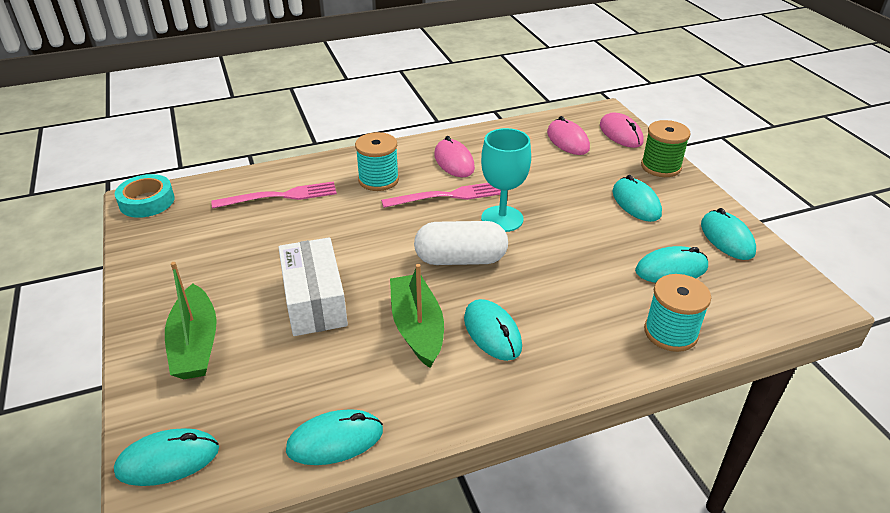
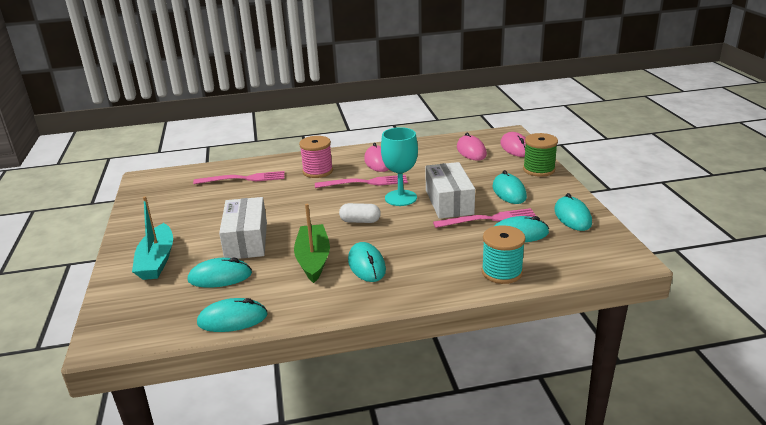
camera: 10 degrees right, 10 degrees down
(147, 201) = (150, 179): turquoise tape -> none
(168, 460) = (118, 322): turquoise mouse -> turquoise mouse (220, 277)
(195, 344) = (157, 261): green boat -> turquoise boat
(378, 180) = (317, 171): turquoise spool -> pink spool
(460, 259) = (360, 221): white capsule -> white capsule, size x0.60
(566, 222) = (449, 202): none -> white box
(626, 248) = (489, 219): none -> pink fork

